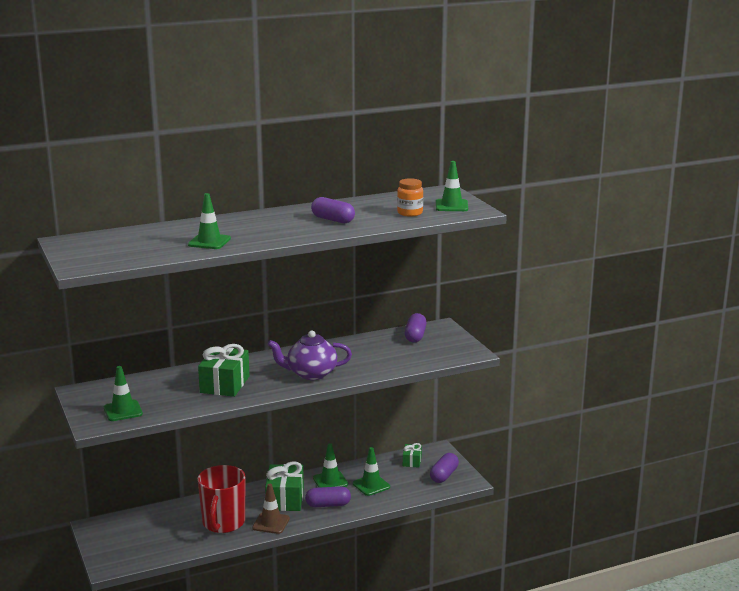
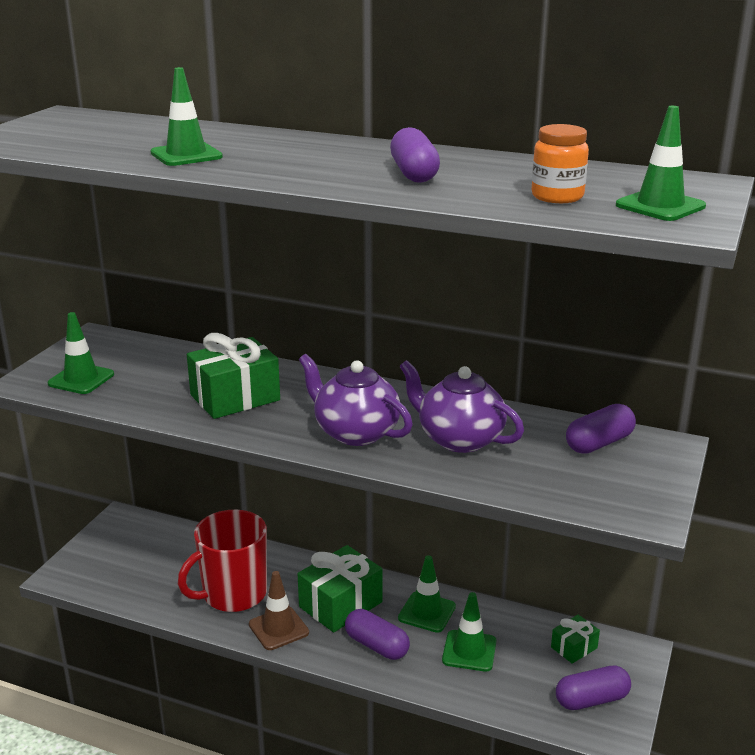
camera: 45 degrees right, 5 degrees up
(359, 357) = (459, 439): none -> purple teapot

